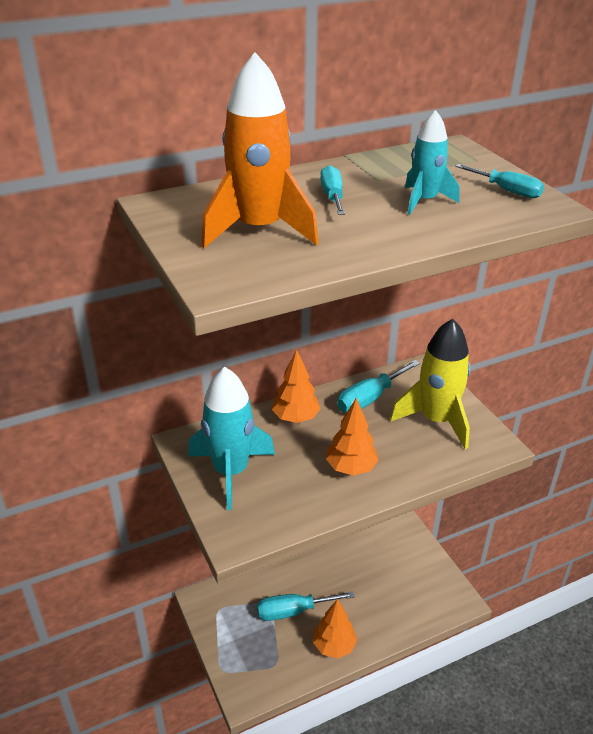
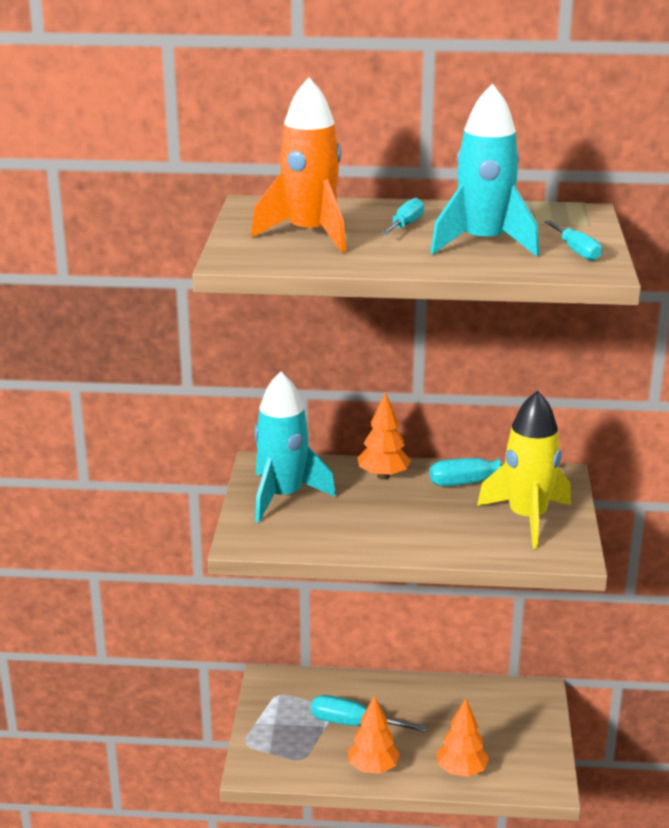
camera: 30 degrees right, 10 degrees down
(351, 468) = (398, 527): orange tree -> orange tree (461, 771)
(424, 201) = (483, 244): turquoise rocket -> turquoise rocket, size x1.74

